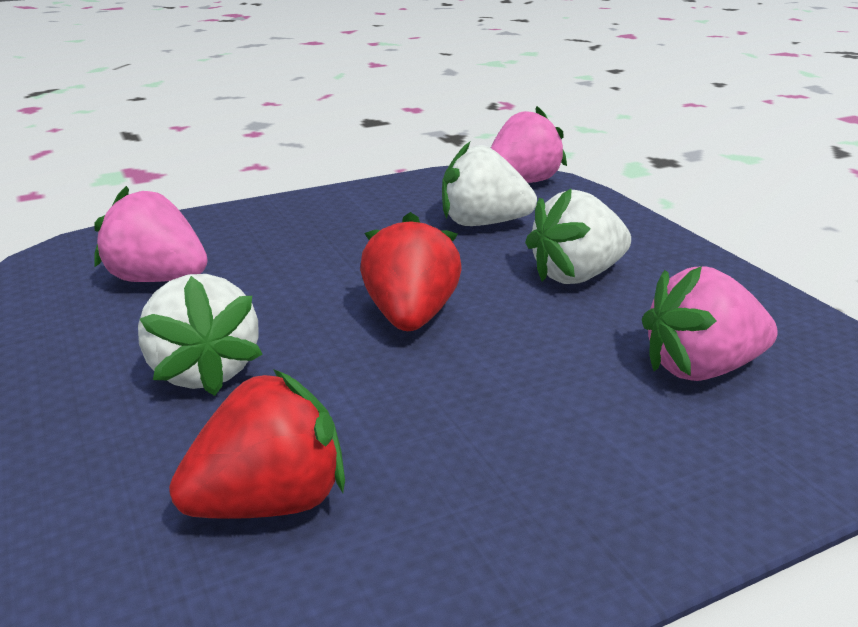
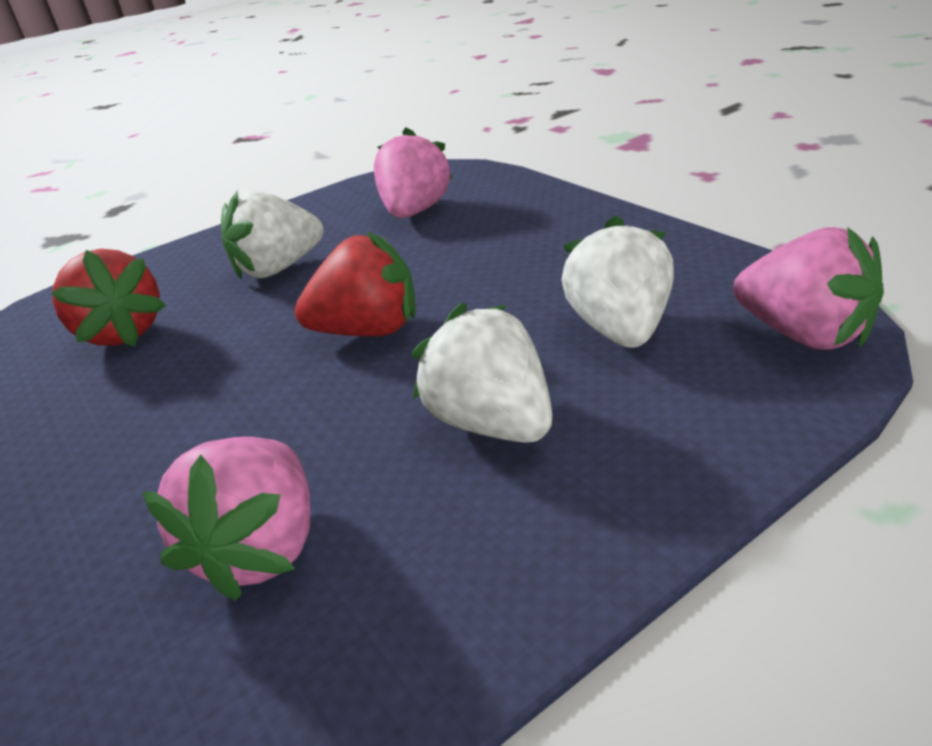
camera: 85 degrees right, 5 degrees up
(700, 368) = (262, 548): pink strawberry -> pink strawberry turned 150 degrees counterclockwise

